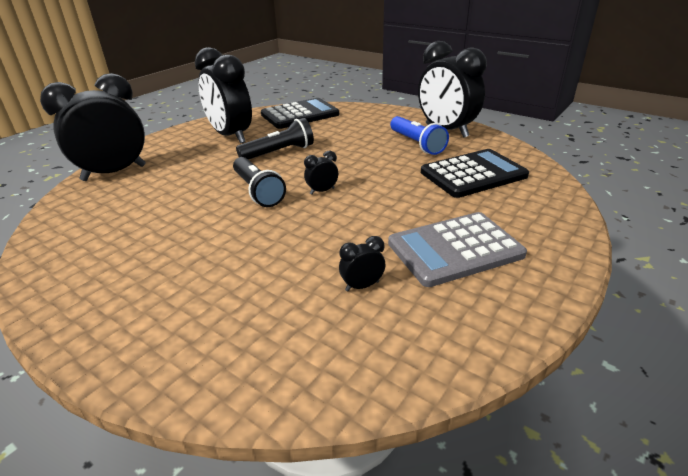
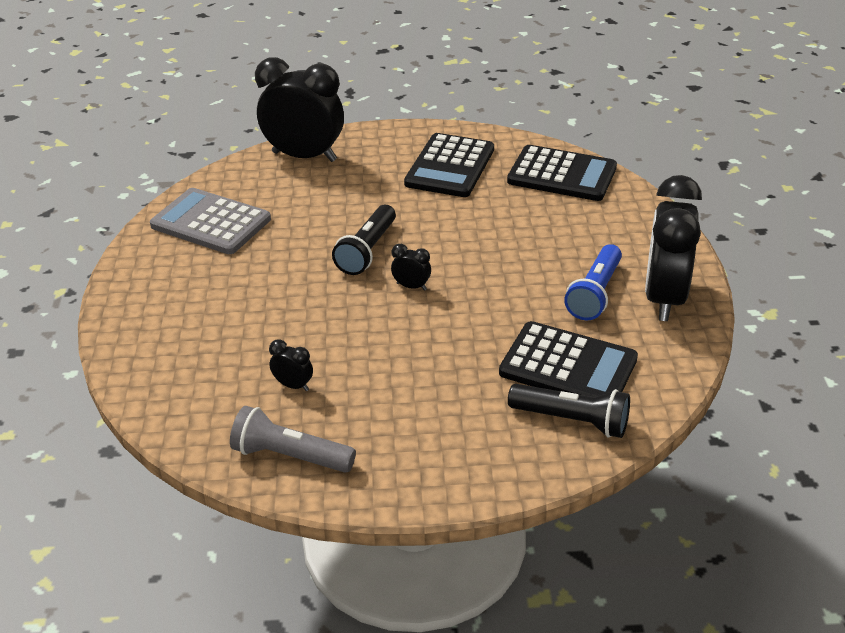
camera: 50 degrees right, 5 degrees up
(231, 136) = (450, 167): black clock -> black calculator
(279, 152) = (454, 217): black flashlight -> black flashlight (572, 421)
(453, 327) = (290, 456): none -> grey flashlight
(455, 249) = (400, 413): grey calculator -> grey calculator (211, 223)

